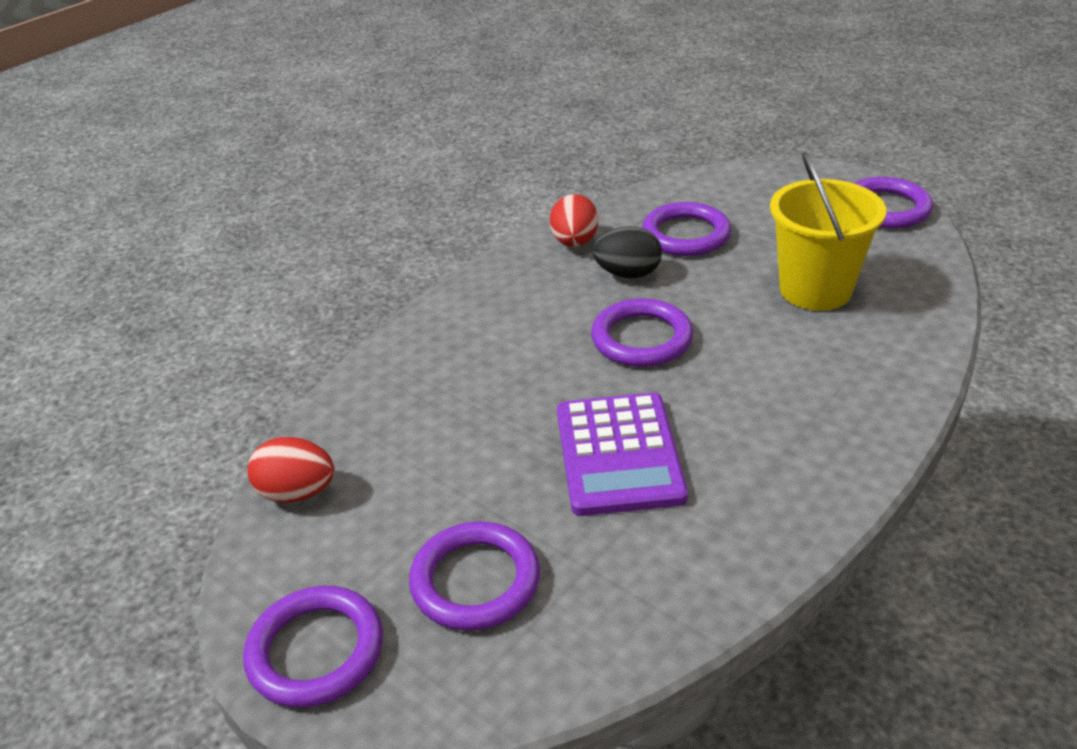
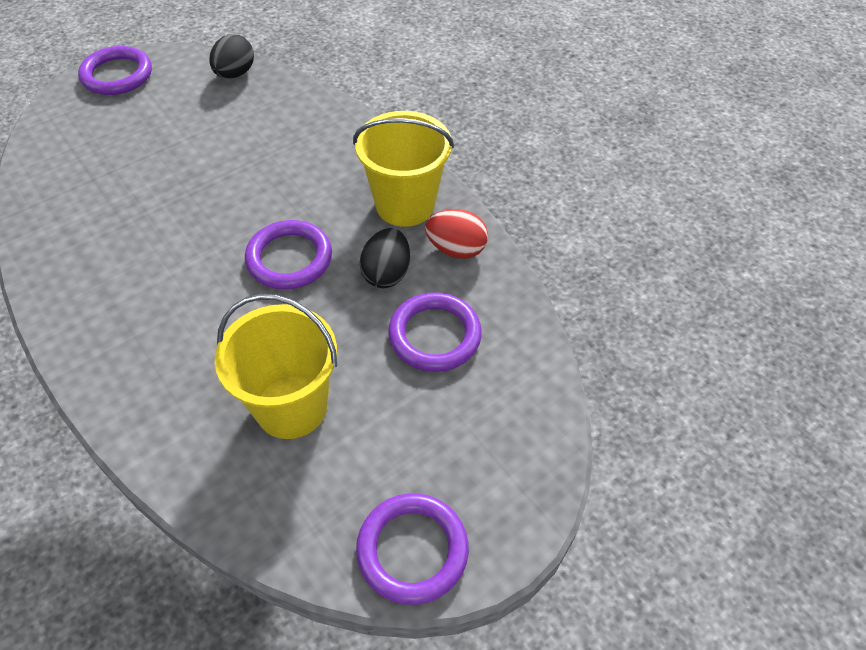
camera: 100 degrees right, 15 degrees up
(297, 493) = (235, 74): red egg -> black egg
(475, 581) = (117, 133): purple ring -> none
(525, 283) = (405, 205): none -> yellow bucket
(618, 454) = (171, 214): purple calculator -> none

